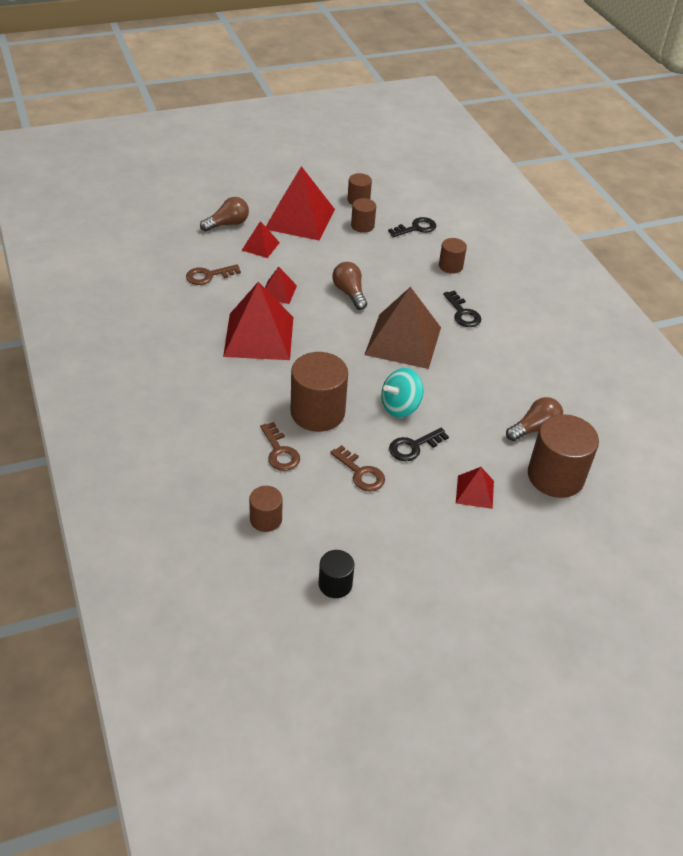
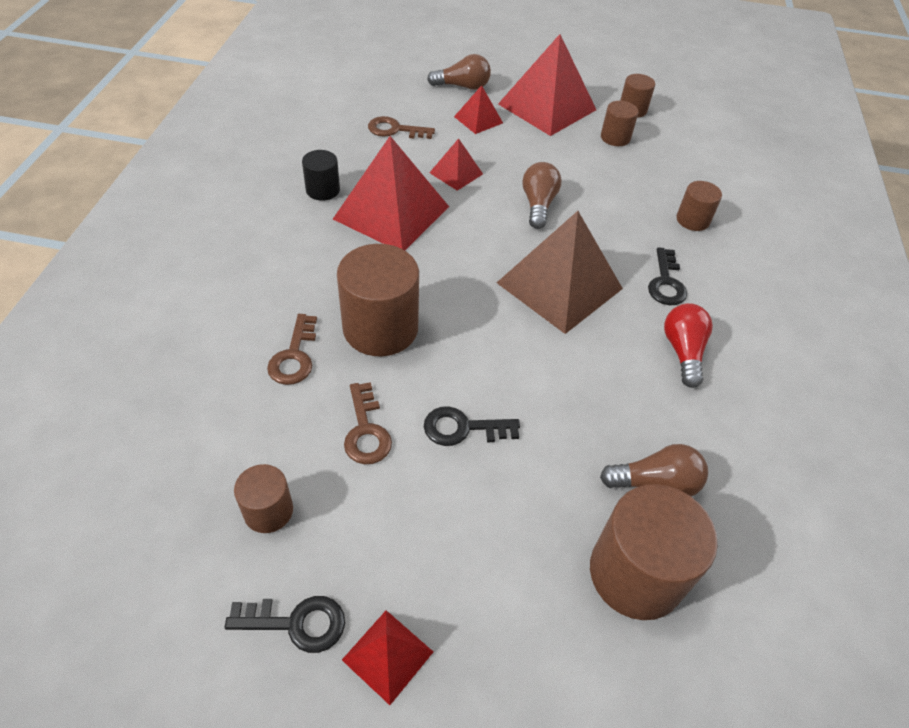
camera: 30 degrees right, 5 degrees up
(266, 519) = (201, 434): brown cylinder -> brown cylinder (268, 511)
(335, 584) = (200, 571): black cylinder -> black cylinder (323, 190)
(400, 406) = (489, 366): turquoise spinning top -> none
(416, 228) = (681, 162): black key -> black key (297, 623)
(474, 491) = (496, 535): red pyramid -> red pyramid (387, 655)
(500, 351) = (683, 352): none -> red light bulb

